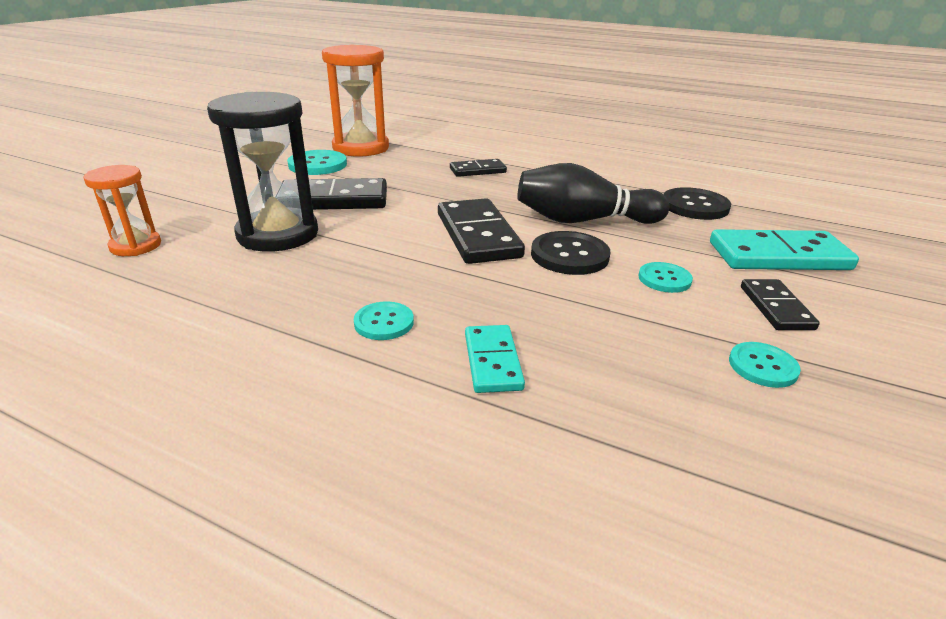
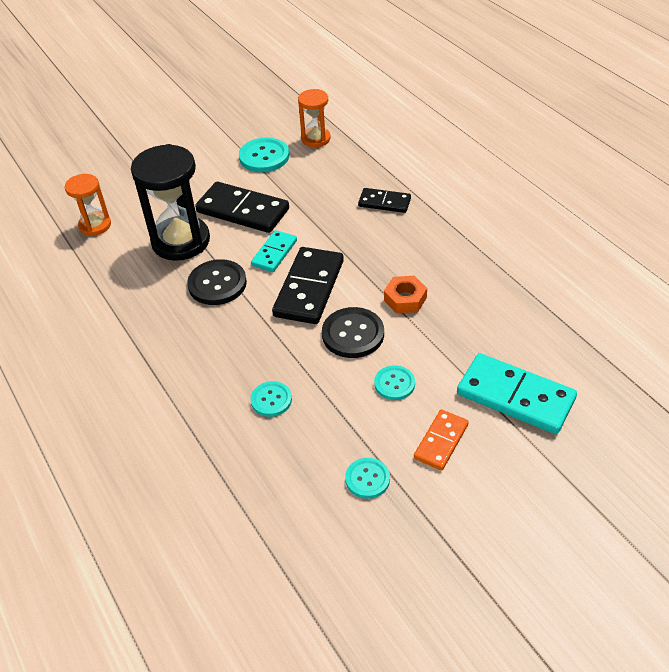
camera: 35 degrees right, 15 degrees up
(361, 148) = (316, 139): orange hourglass -> orange hourglass, size x0.56
(384, 322) = (184, 350): turquoise button -> turquoise button (271, 400)
(493, 361) = (217, 405): turquoise domino -> turquoise domino (274, 253)
(583, 220) = (405, 299): black bowling pin -> orange nut
(695, 206) = (523, 313): black button -> black button (217, 284)
(775, 308) = (441, 441): black domino -> orange domino

